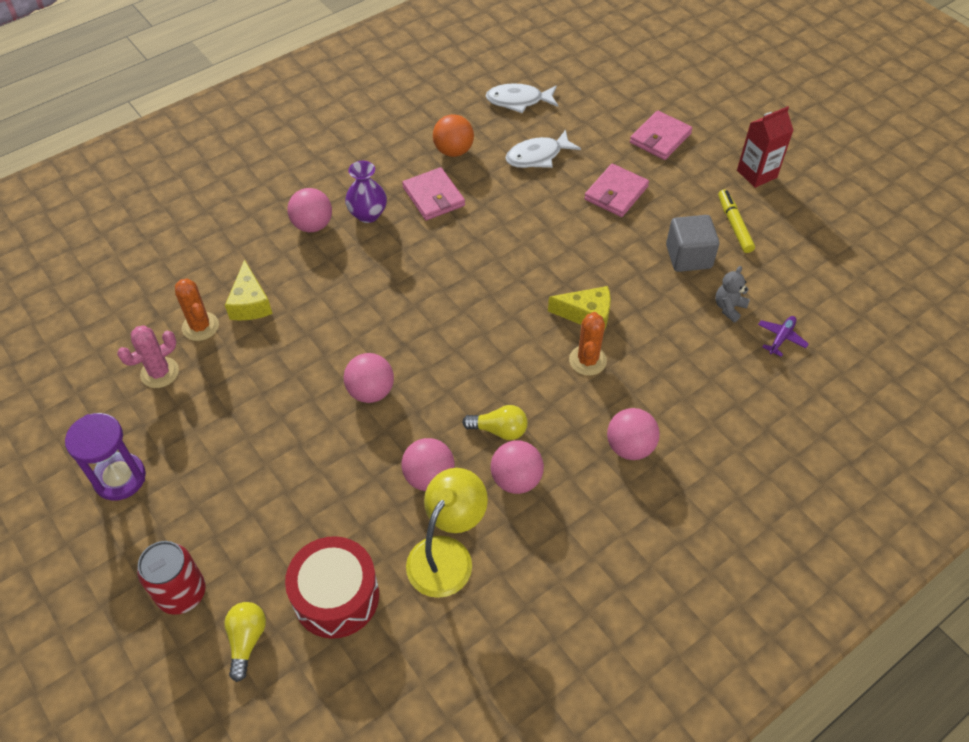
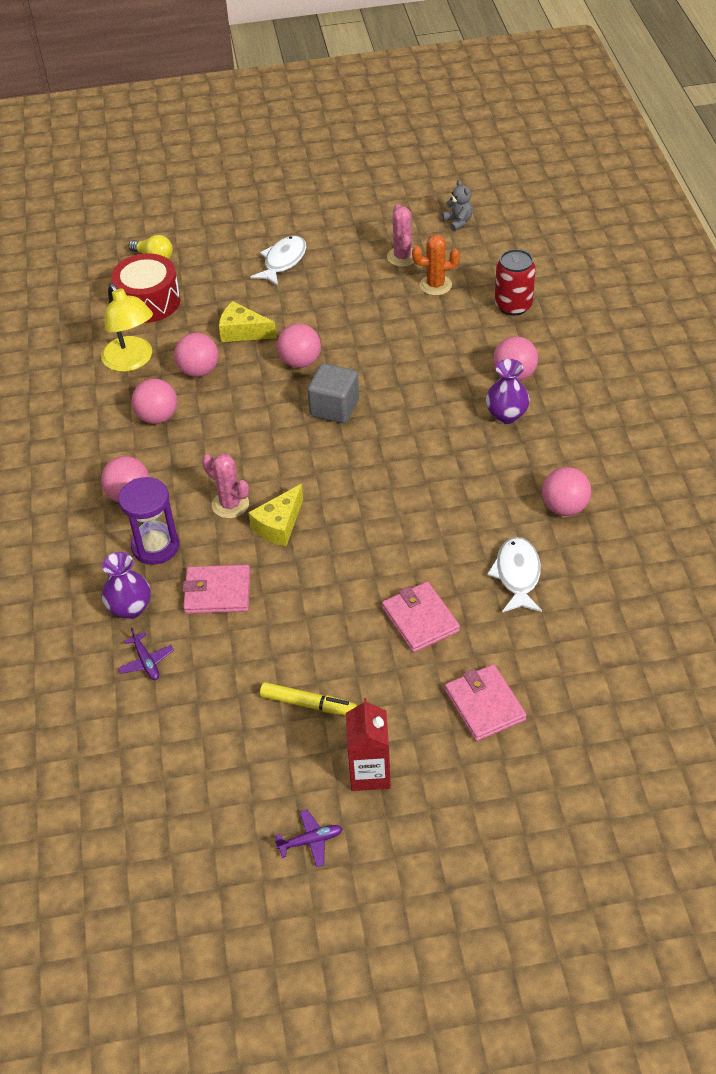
camera: 120 degrees right, 5 degrees down
(120, 478) = (320, 225): purple hourglass -> purple hourglass (155, 546)
(182, 593) = (210, 237): red can -> red can (513, 305)
(250, 303) = (442, 317): yellow cheese -> yellow cheese (242, 332)
(433, 196) = (503, 469): pink wallet -> pink wallet (217, 592)
(453, 151) = (564, 507): orange ball -> pink ball
(499, 430) = (207, 423): yellow light bulb -> none
(518, 101) = (623, 595): white fish -> white fish (283, 261)
(587, 360) = (230, 504): orange cactus -> pink cactus
(688, 257) = (293, 639): grey cube -> grey cube (334, 408)
(729, 308) = (209, 639): grey teddy bear -> grey teddy bear (458, 222)
(744, 376) = (130, 608): none -> purple vase
(827, 183) = (311, 841): none -> purple plane

